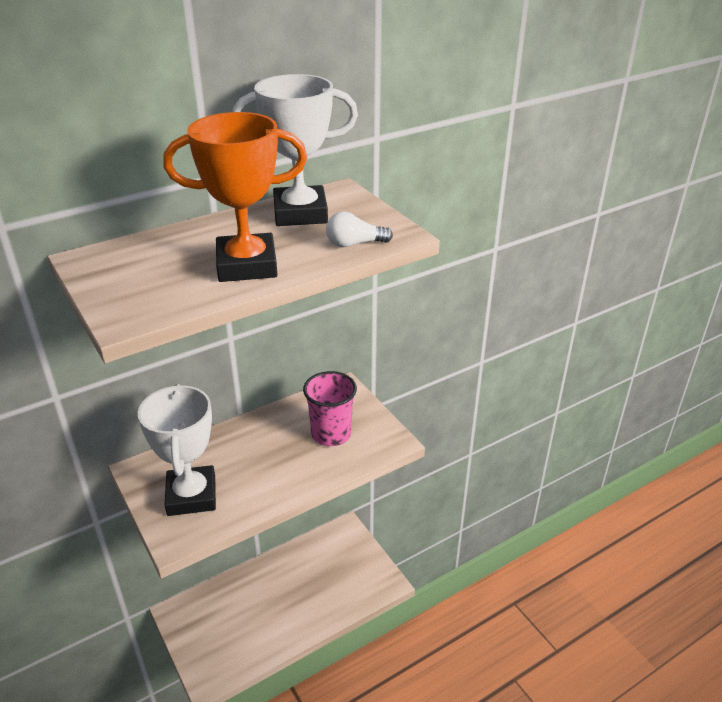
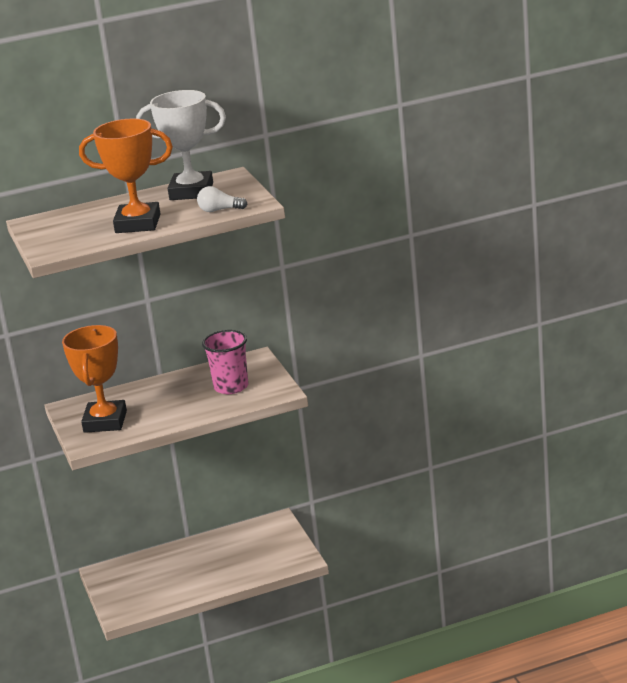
camera: 15 degrees right, 10 degrees down
(191, 495) = (105, 422): white trophy -> orange trophy

